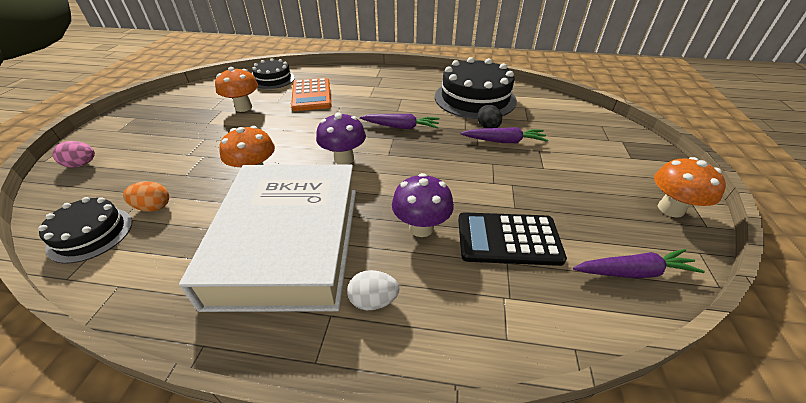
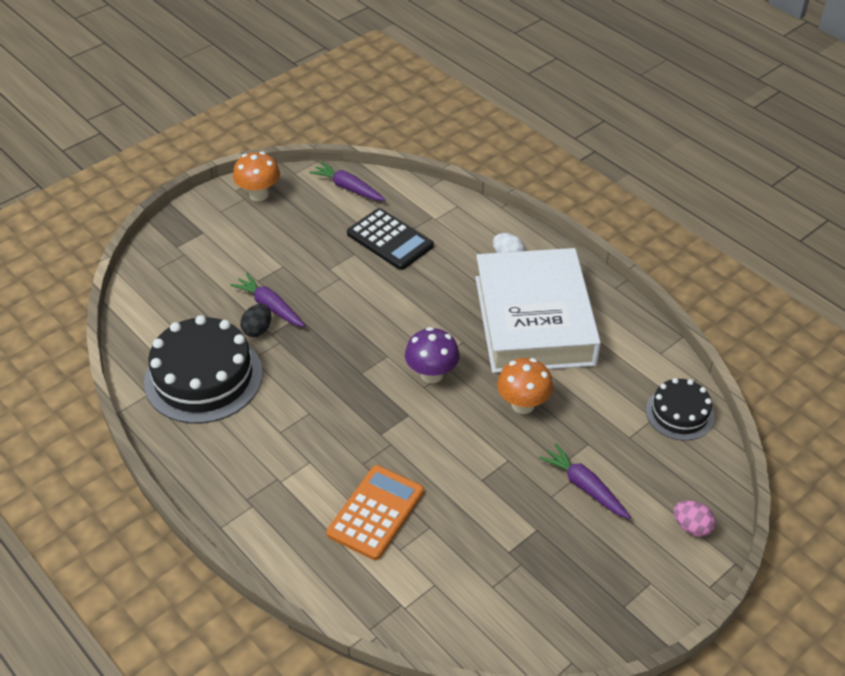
camera: 140 degrees left, 5 degrees up
(153, 207) = (625, 415): orange egg -> none
(243, 107) = (478, 539): orange mushroom -> none
(273, 79) = (396, 598): black cake -> none
(288, 242) = (534, 320): white book -> white book turned 45 degrees counterclockwise
(401, 127) = (336, 383): purple carrot -> purple carrot (584, 487)
(421, 228) = (435, 278): purple mushroom -> none

